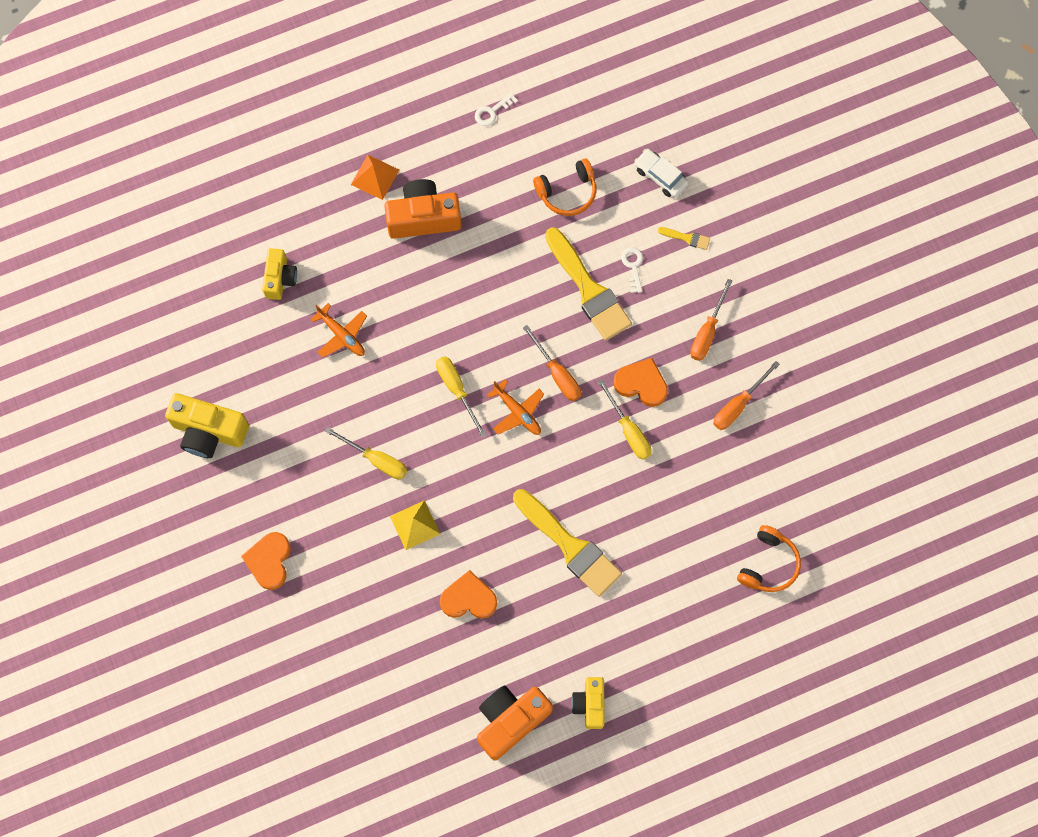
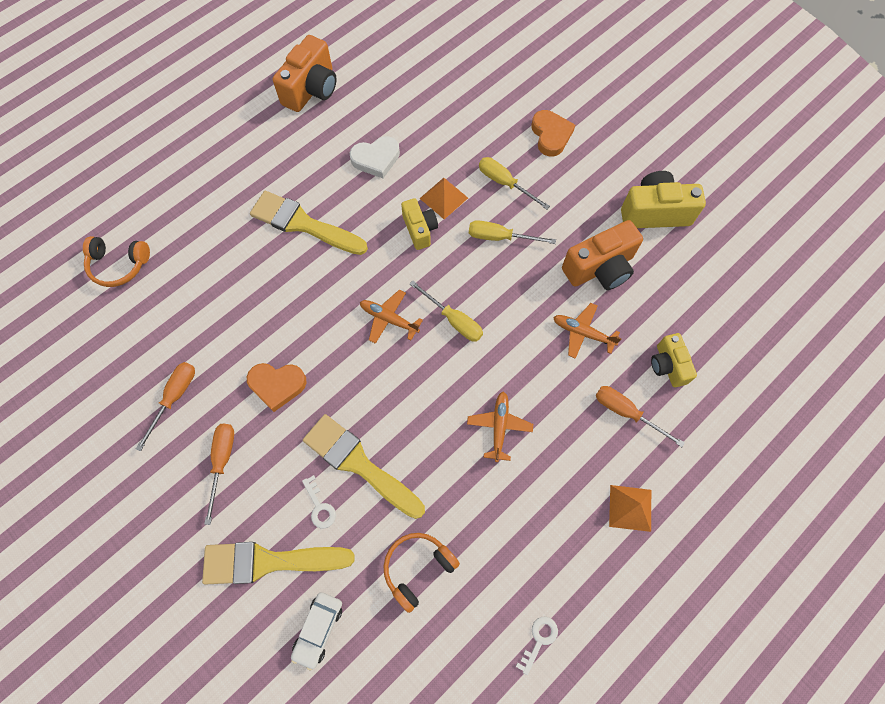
camera: 160 degrees right, 5 degrees down
(415, 525) = (444, 198): yellow pyramid -> orange pyramid
(423, 217) = (559, 480): orange camera -> orange camera (600, 268)
(455, 278) = (499, 427): none -> orange plane
(468, 598) = (376, 159): orange heart -> white heart
(557, 374) = (363, 367): orange screwdriver -> orange screwdriver (626, 412)
(590, 704) = (251, 118): yellow camera -> yellow camera (420, 229)
(628, 430) = (278, 337): yellow screwdriver -> yellow screwdriver (505, 183)
(660, 176) = (318, 629): white car -> white car turned 90 degrees clockwise
(686, 238) = (269, 561): yellow brush -> yellow brush, size x2.43
(768, 564) = (119, 265): orange headphones -> orange headphones turned 90 degrees counterclockwise

